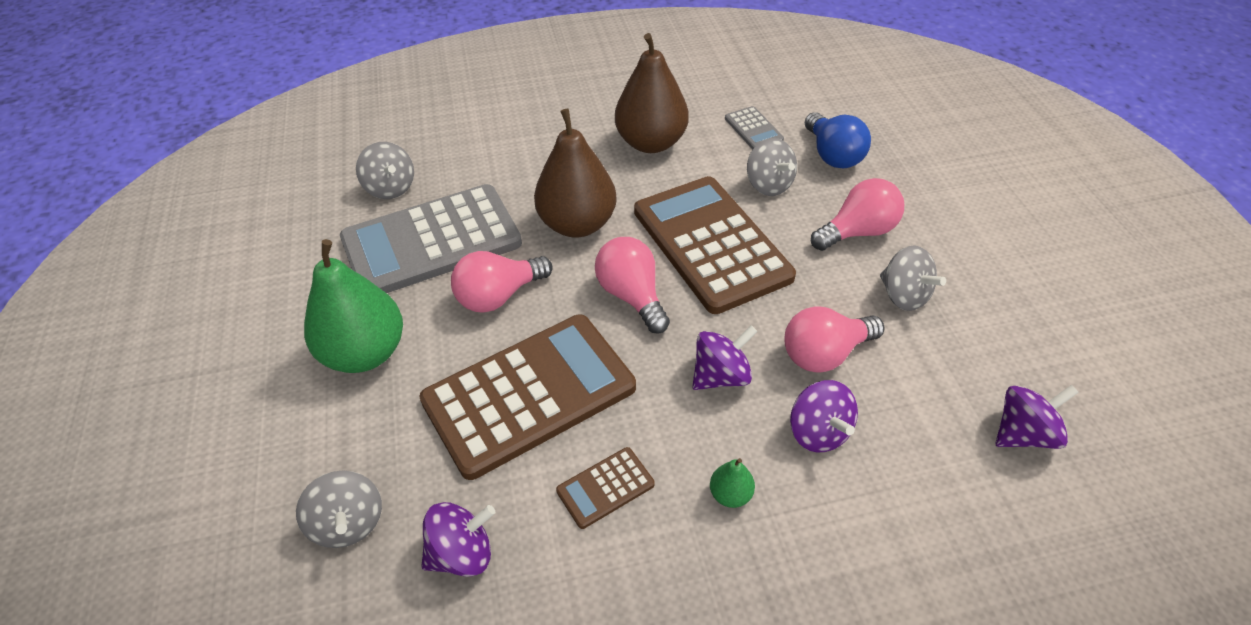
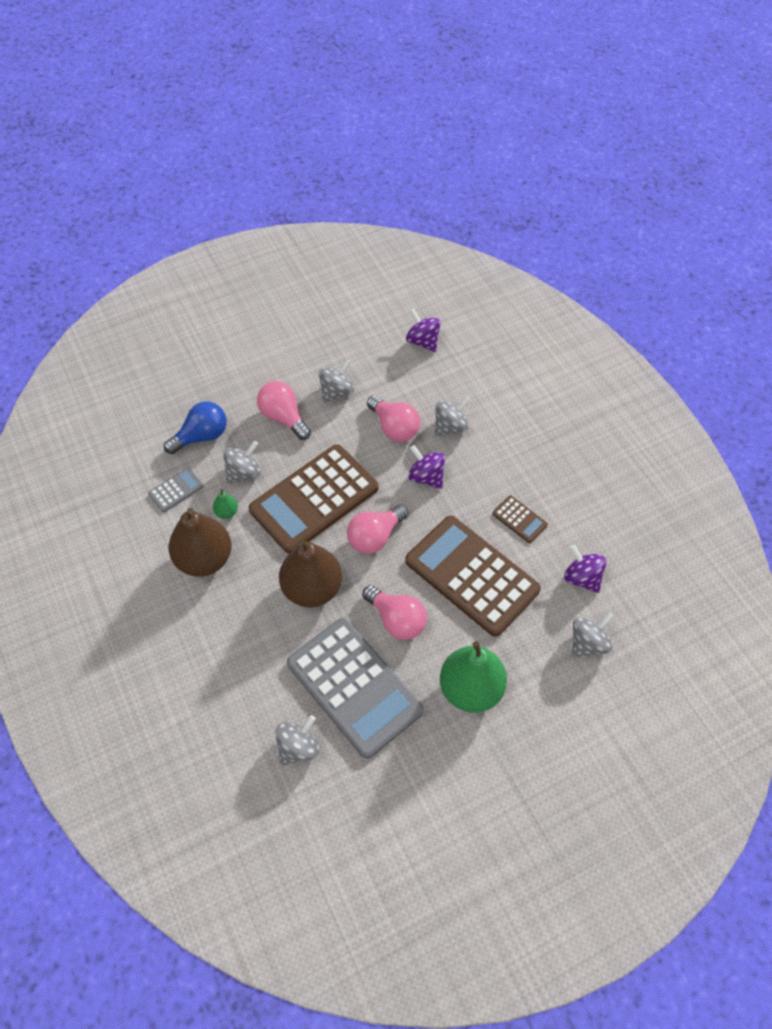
camera: 105 degrees left, 10 degrees up
(730, 494) = (502, 461): green pear -> green pear (226, 512)
(818, 432) = (450, 426): purple spinning top -> grey spinning top

